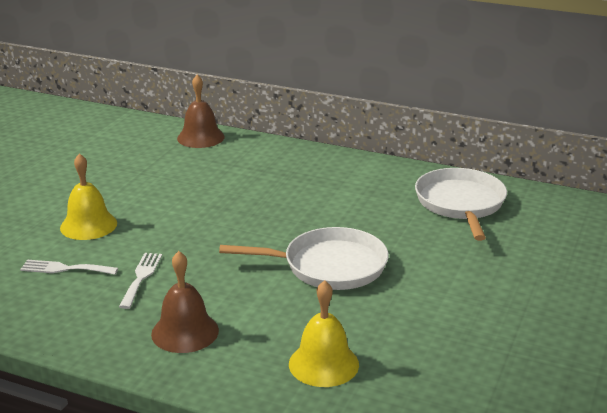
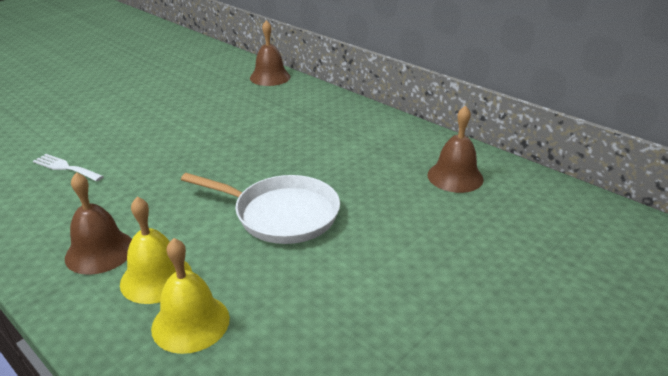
camera: 20 degrees right, 5 degrees up
(88, 225) = (119, 134): yellow bell -> yellow bell (156, 278)
(141, 277) = (114, 189): white fork -> none
(460, 203) = (455, 177): white pan -> brown bell

